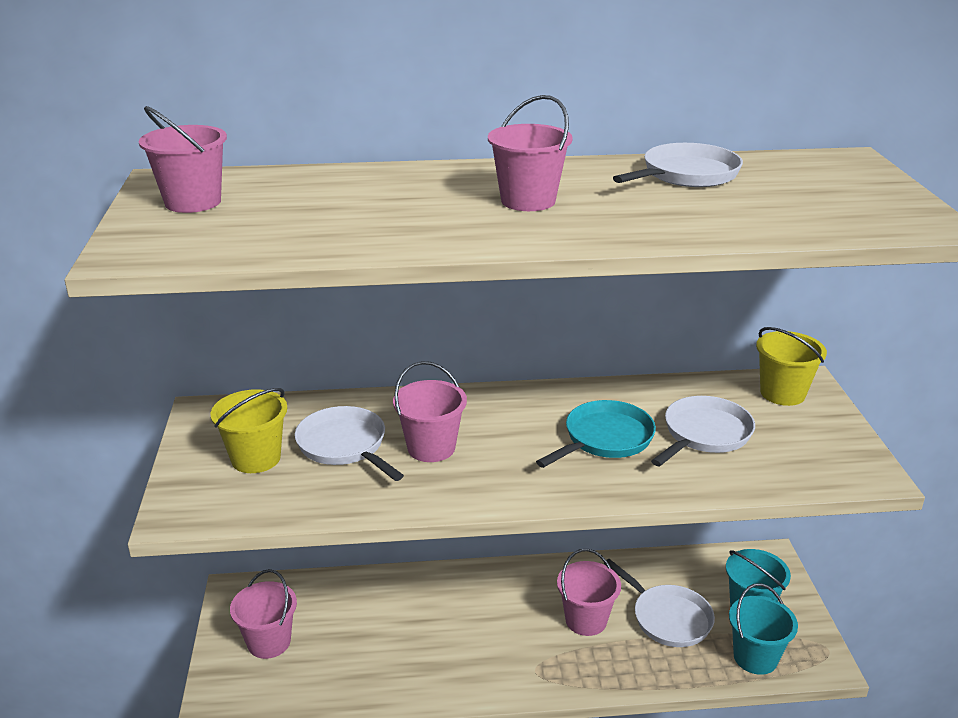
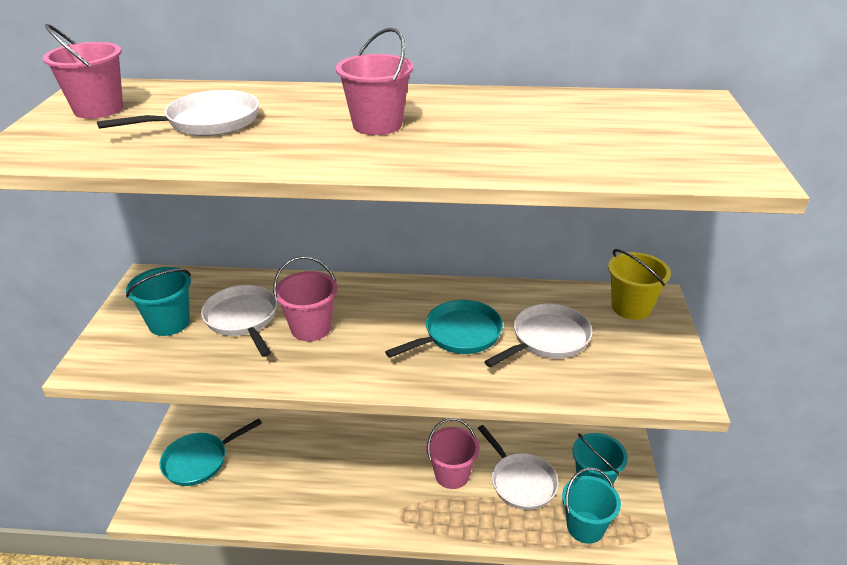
camera: 10 degrees right, 5 degrees up
(256, 458) = (169, 323): yellow bucket -> turquoise bucket
(269, 642) = (199, 461): pink bucket -> turquoise pan
(686, 175) = (535, 108): white pan -> white pan (207, 122)

